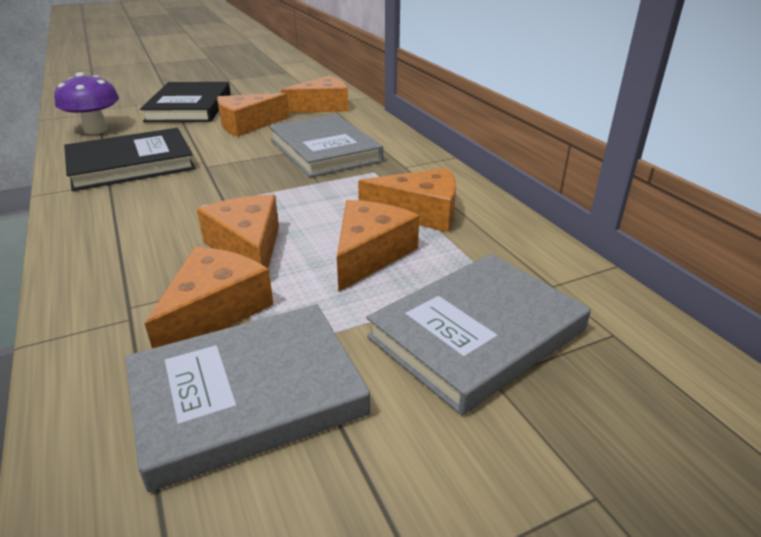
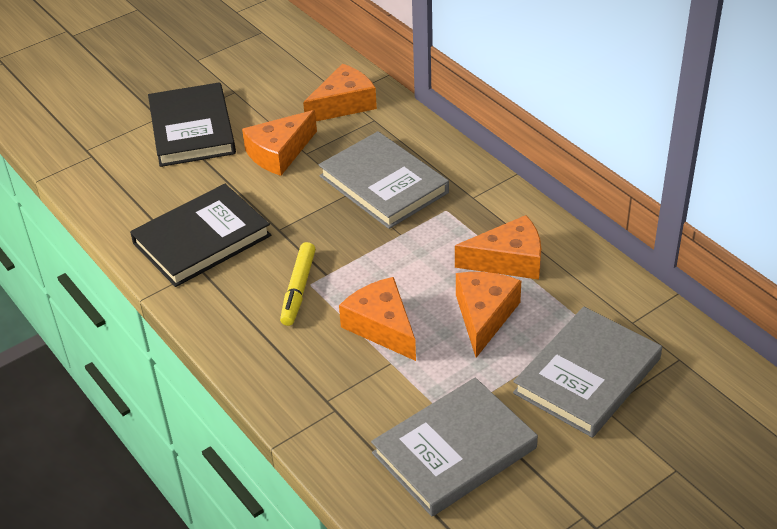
camera: 10 degrees left, 10 degrees up
(96, 130) = (117, 189): purple mushroom -> none
(186, 207) = (298, 289): none -> yellow marker
(215, 311) = (393, 392): orange cheese -> none

